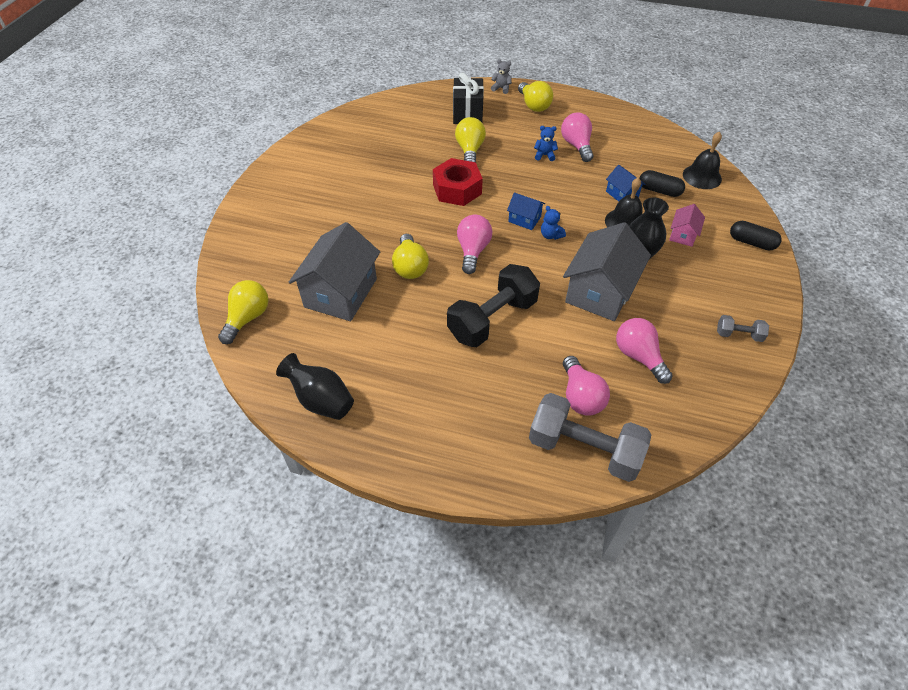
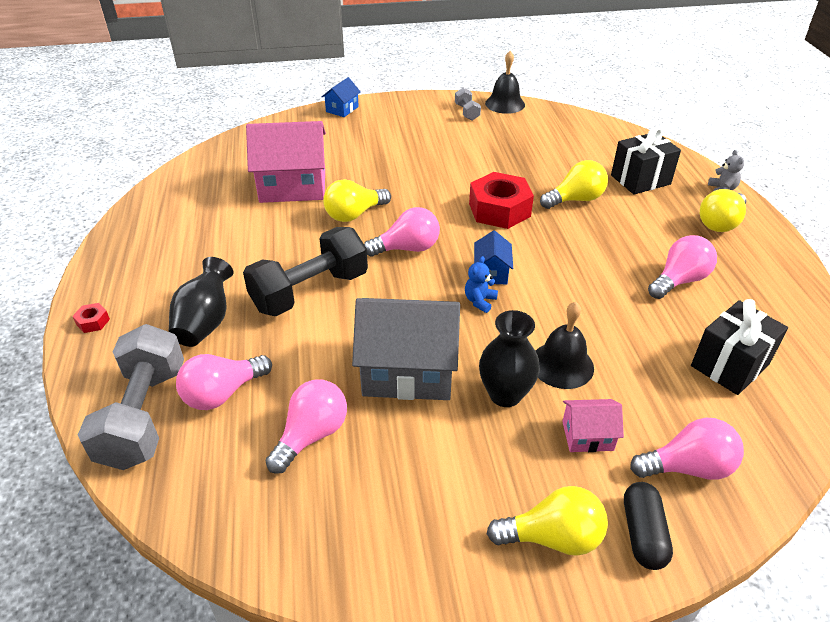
camera: 65 degrees right, 10 degrees down
(248, 318) = (236, 151): yellow light bulb -> yellow light bulb (552, 537)
(321, 400) = (157, 216): black vase -> black vase (205, 322)
(340, 293) = (293, 186): grey house -> pink house
(455, 471) = (93, 322): none -> red nut
(492, 319) = (310, 291): black dumbbell -> black dumbbell turned 60 degrees counterclockwise
(544, 155) = (628, 258): blue teddy bear -> none
(622, 194) = (619, 348): blue house -> blue house (342, 109)
(653, 160) = (730, 365): none -> black gift
(659, 190) = (665, 387): black capsule -> none
(702, 176) = (752, 433): black bell -> black bell (505, 104)
(716, 208) = (687, 467): none -> pink light bulb
(738, 335) = (411, 550): grey dumbbell -> grey dumbbell (467, 112)

